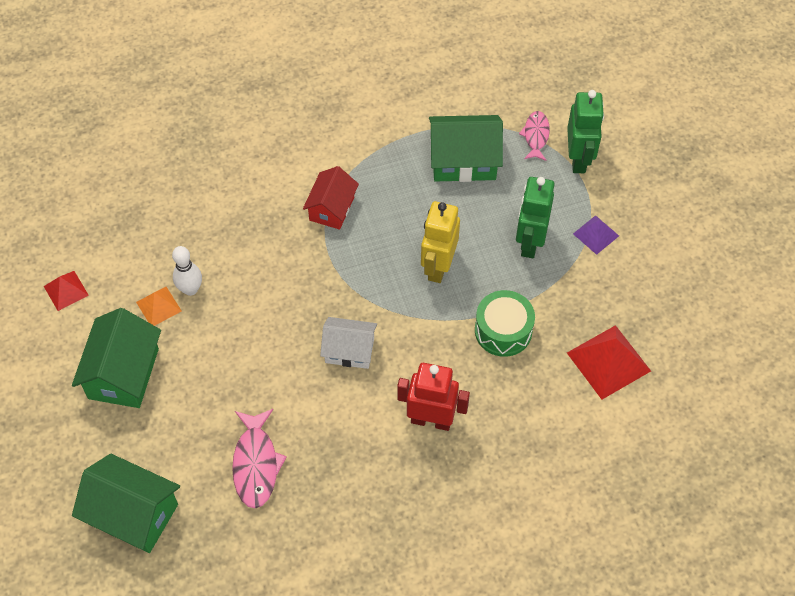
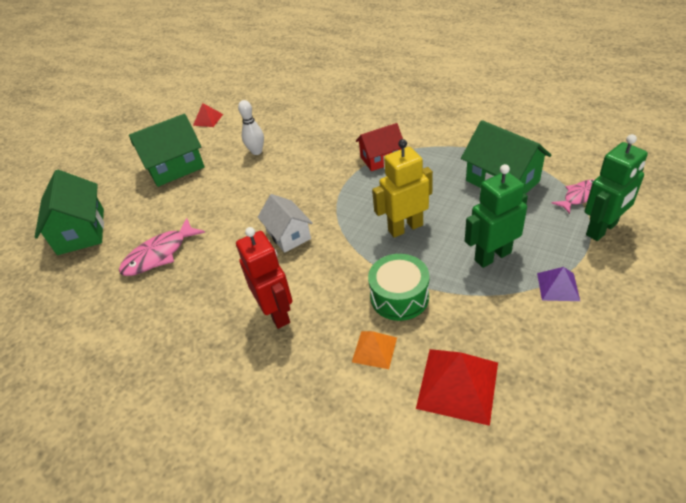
camera: 55 degrees right, 15 degrees down
(158, 306) = (232, 150): orange pyramid -> orange pyramid (374, 349)

